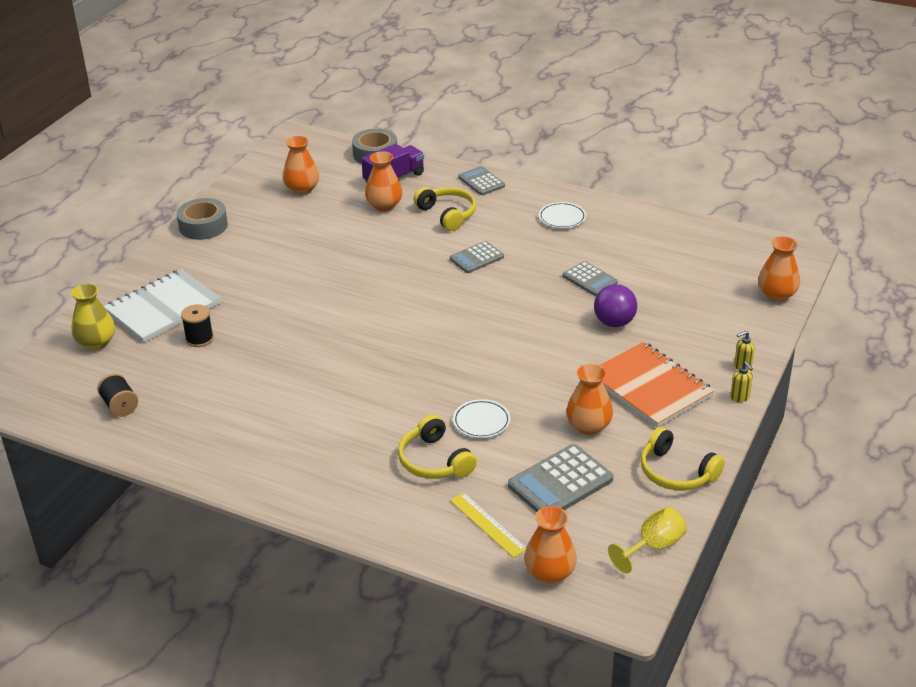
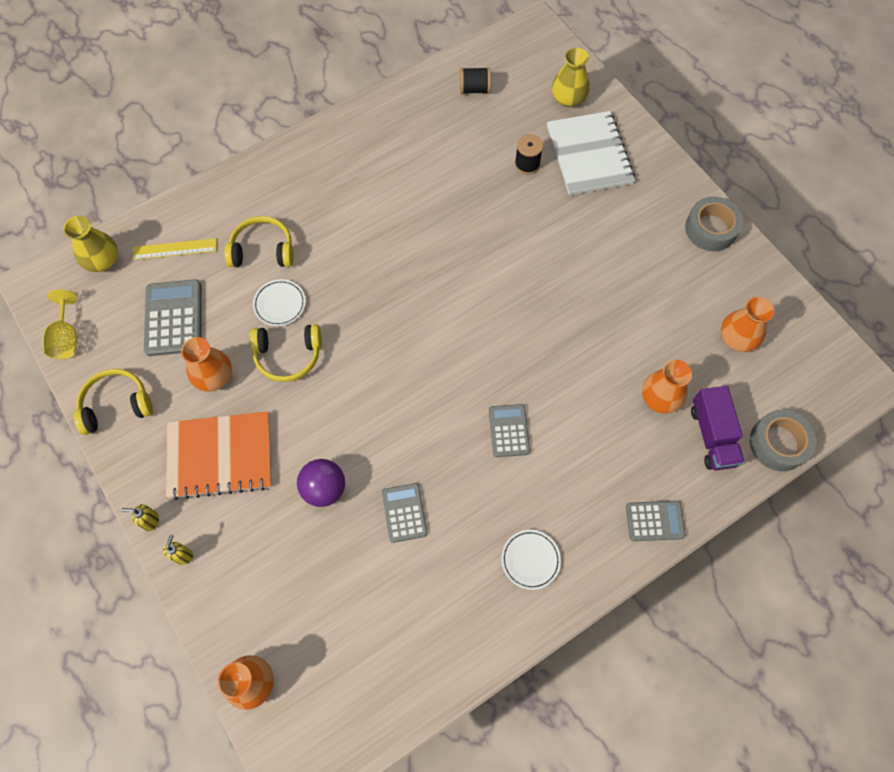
camera: 120 degrees right, 30 degrees up
(447, 214) = (606, 448): yellow headphones -> yellow headphones (288, 355)
(550, 572) = (103, 261): orange vase -> yellow vase
(590, 279) = (404, 513): grey calculator -> grey calculator turned 90 degrees clockwise

